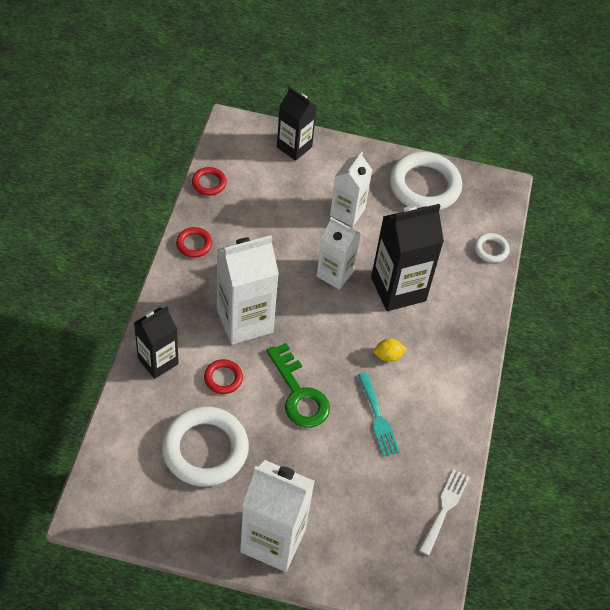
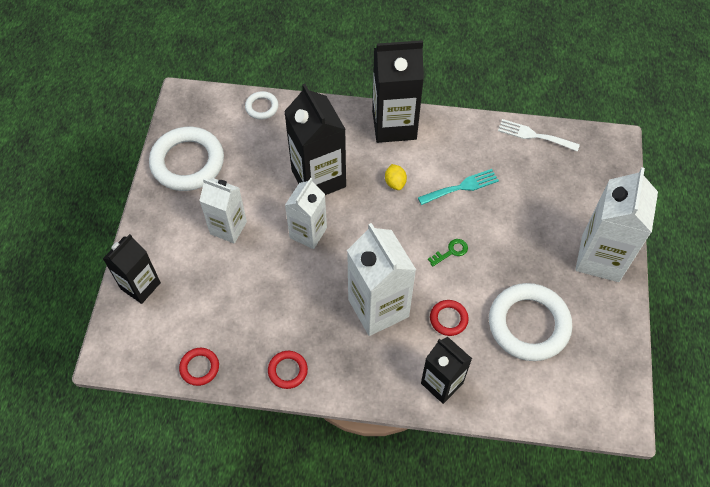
camera: 90 degrees left, 5 degrees up
(299, 394) = (451, 251): green key -> green key, size x0.47
(464, 366) = (394, 125): none -> black carton

